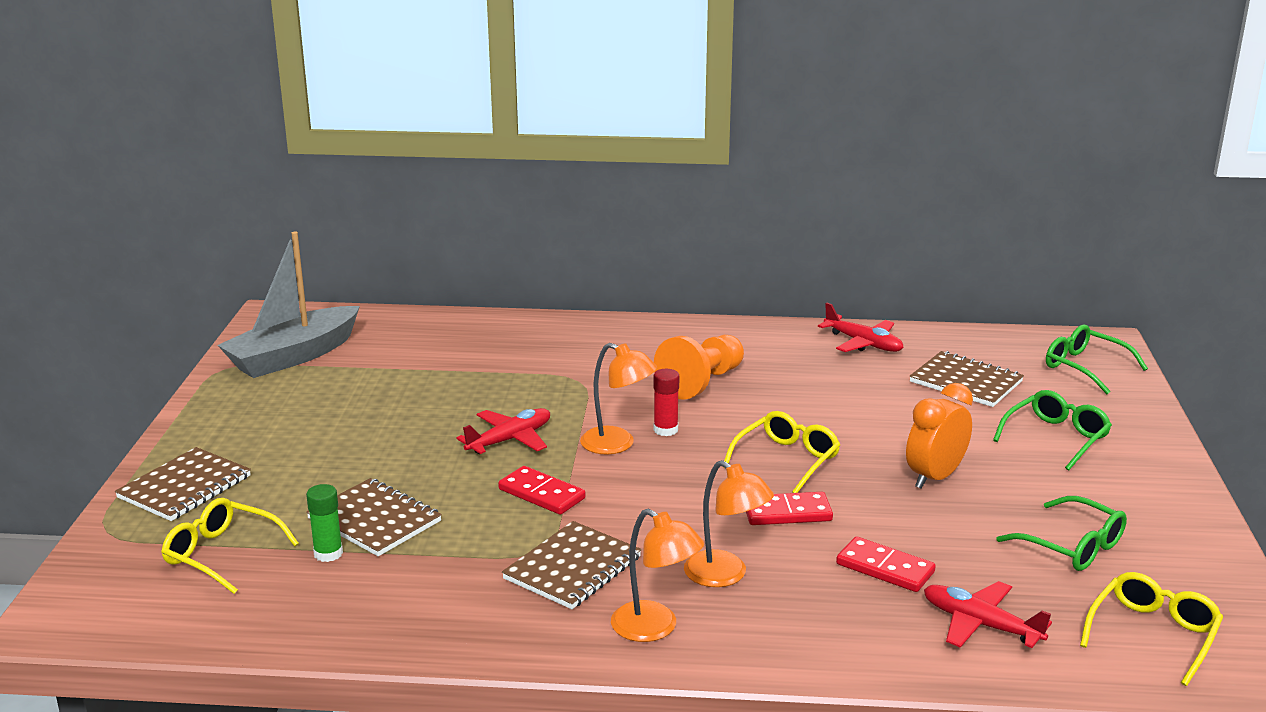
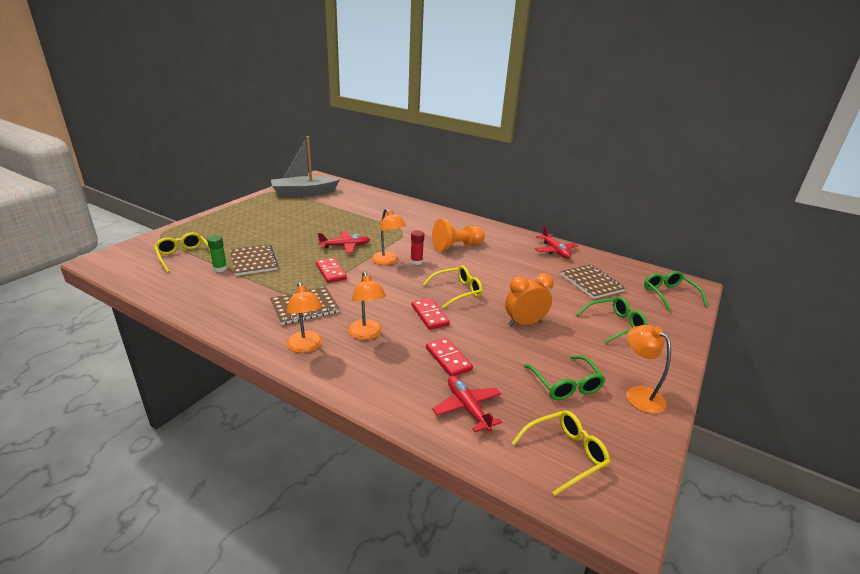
camera: 25 degrees right, 5 degrees up
(184, 487) = (205, 228): brown notebook -> none
(787, 513) = (429, 315): red domino -> red domino turned 45 degrees clockwise
(1168, 526) = (638, 394): none -> orange lamp

